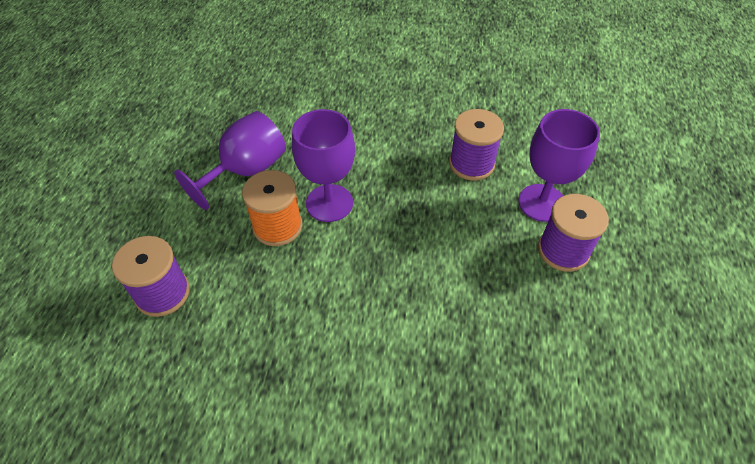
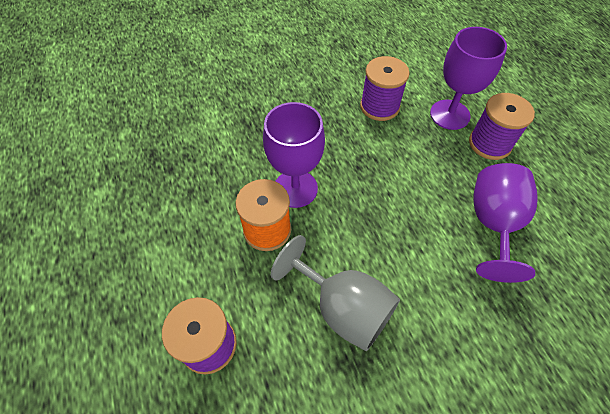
camera: 30 degrees left, 5 degrees up
(246, 171) = (202, 194): purple goblet -> purple goblet (493, 224)
(291, 324) = (342, 307): none -> grey goblet

